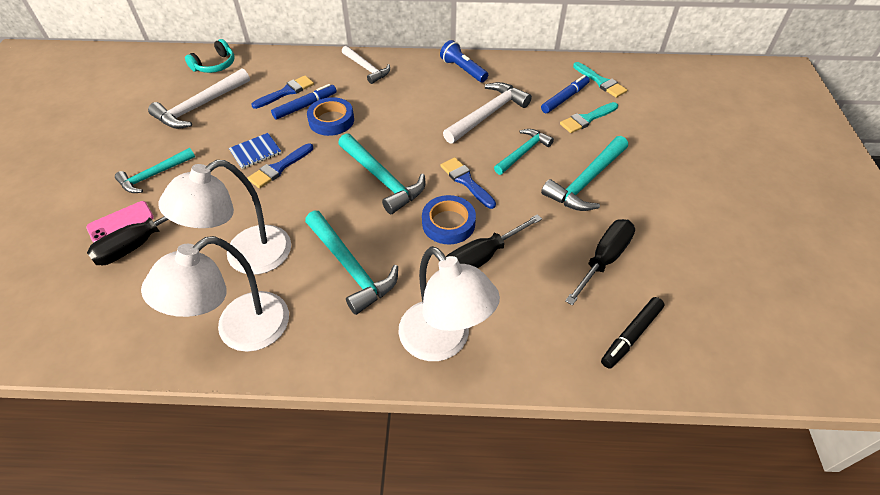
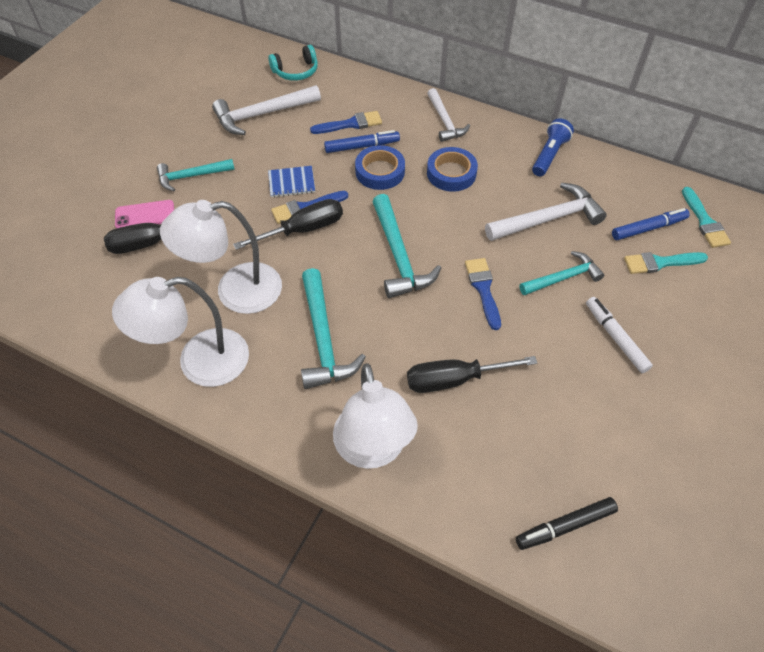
camera: 25 degrees right, 5 degrees up
(448, 223) = (440, 329): blue tape -> blue tape (451, 173)
(463, 70) = (549, 155): blue flashlight -> blue flashlight turned 45 degrees clockwise
(586, 181) = (615, 338): turquoise hammer -> white marker
(603, 260) = (583, 433): black screwdriver -> black screwdriver (303, 230)

